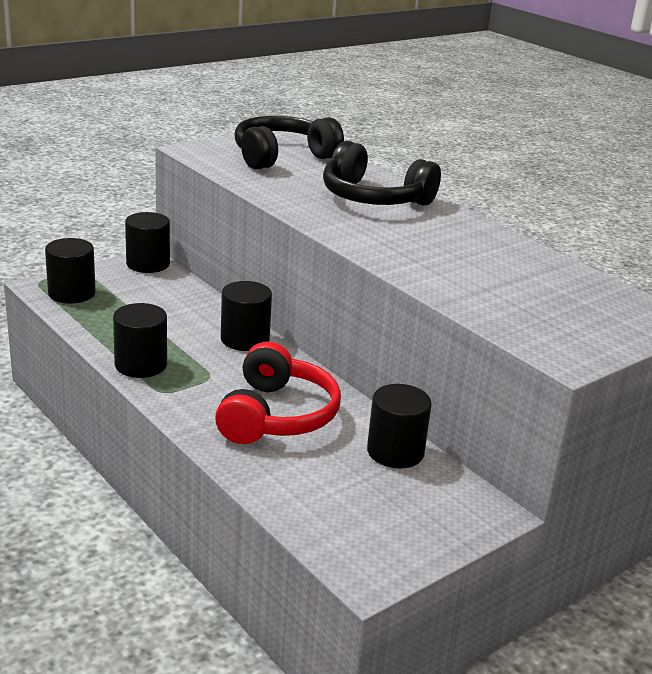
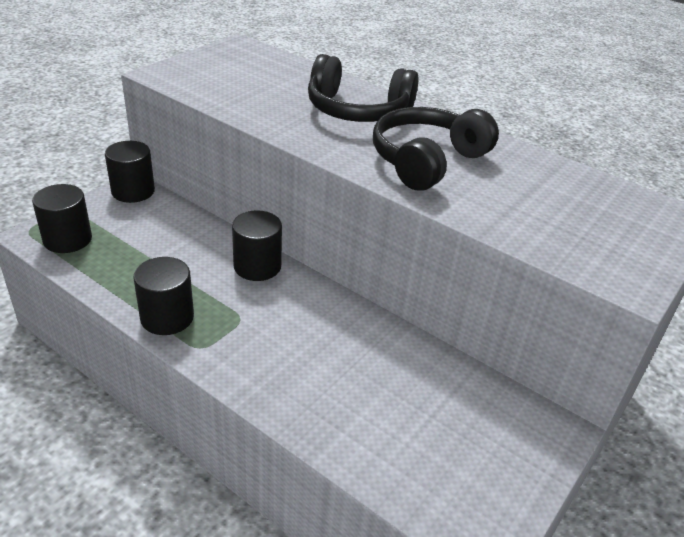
camera: 15 degrees left, 10 degrees up
(276, 415) = (321, 354): red headphones -> none
(282, 156) = (250, 71): black headphones -> black headphones (427, 161)
(395, 452) = (445, 376): black cylinder -> none

